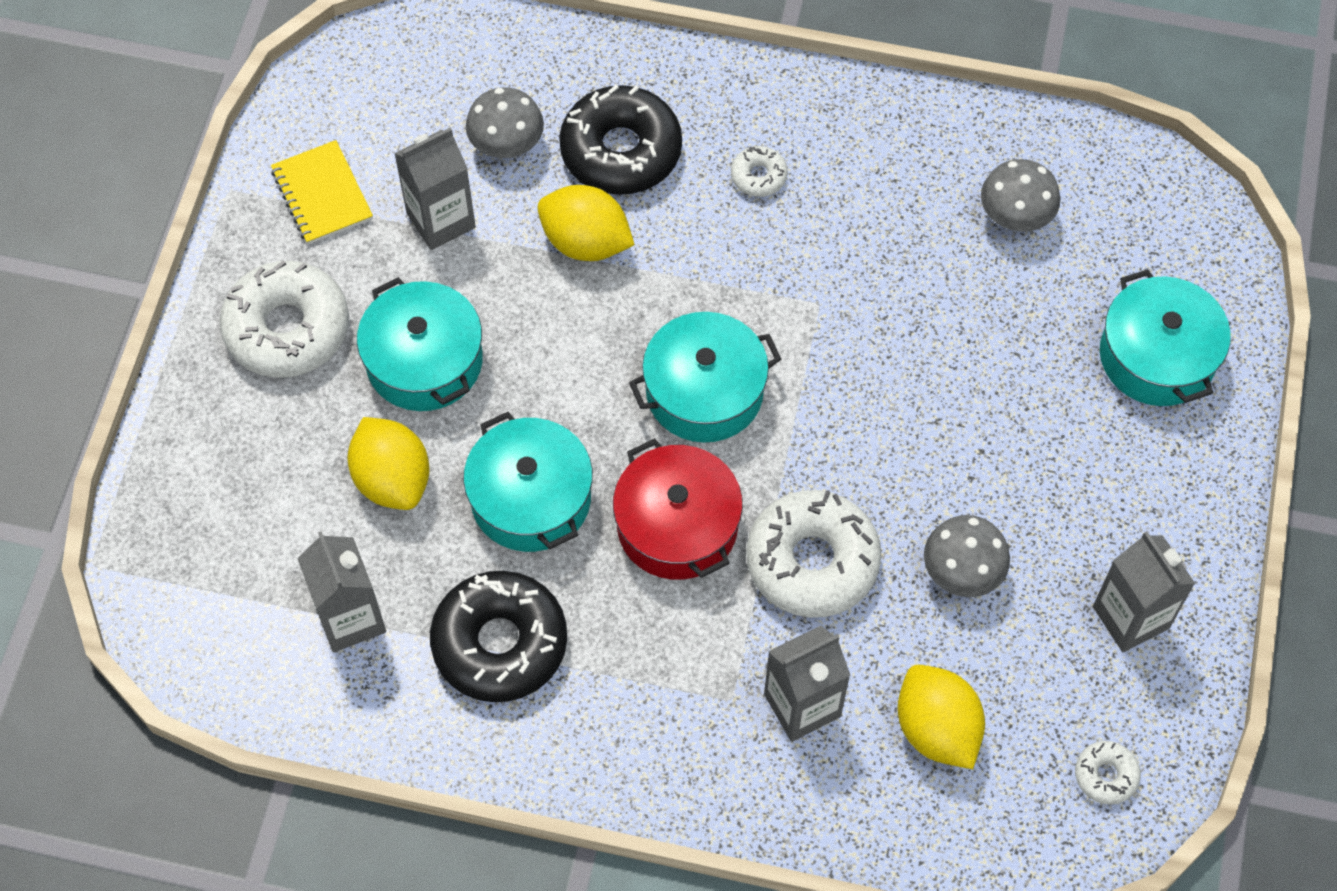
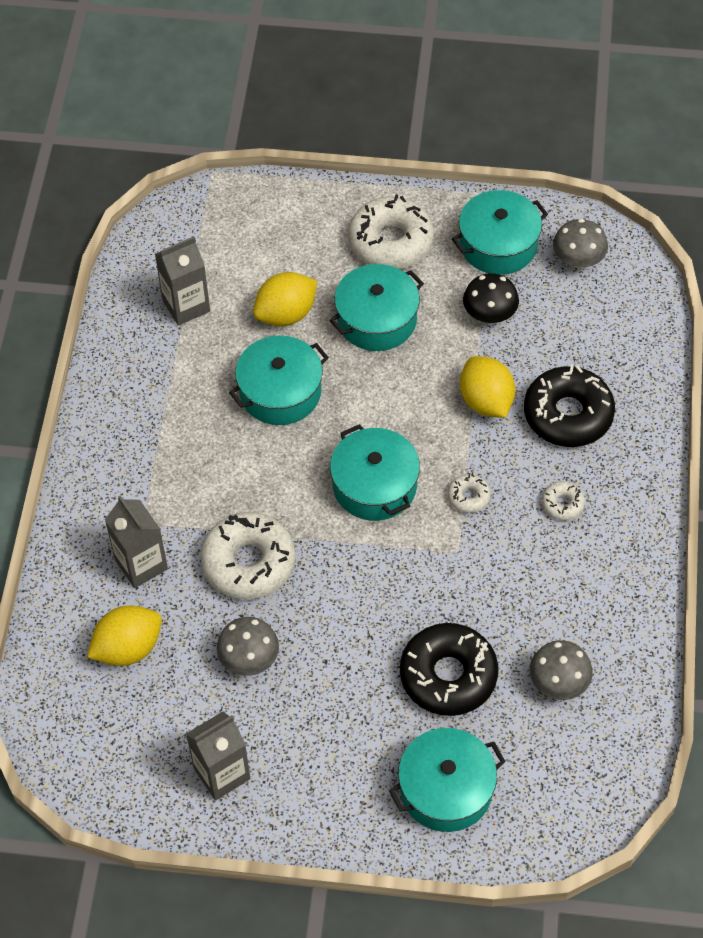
camera: 85 degrees right, 5 degrees down
(322, 195) = (498, 245): yellow notebook -> turquoise pot
(441, 220) = (489, 314): grey carton -> black mushroom
(500, 643) = (174, 387): black donut -> black donut (448, 675)
(507, 144) = (560, 344): grey mushroom -> grey mushroom (578, 260)
(586, 242) = (486, 401): yellow lemon -> yellow lemon turned 45 degrees counterclockwise
(677, 526) = (268, 479): red pot -> none
(1105, 775) = (99, 759): white donut -> white donut (468, 497)

